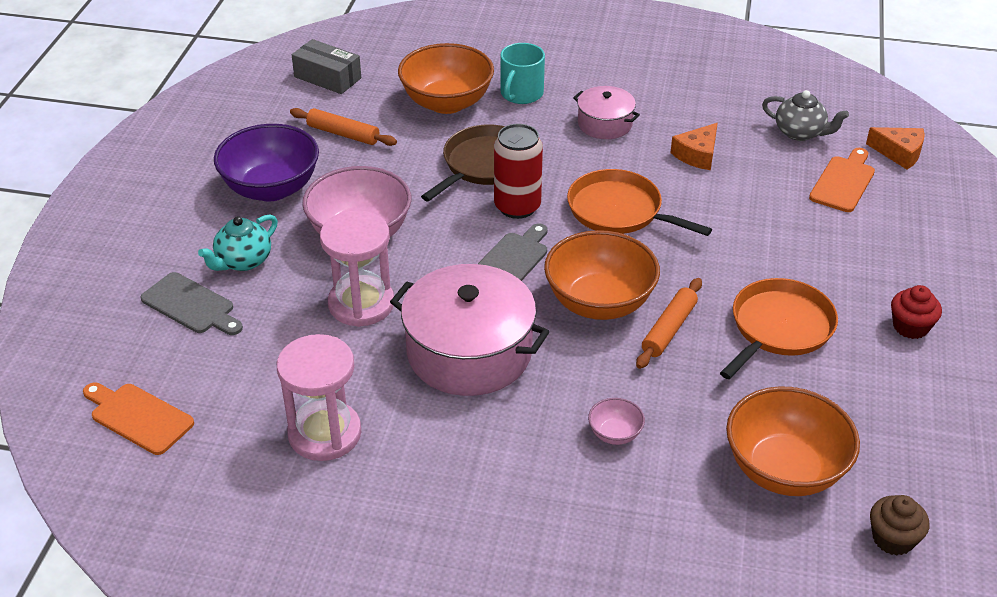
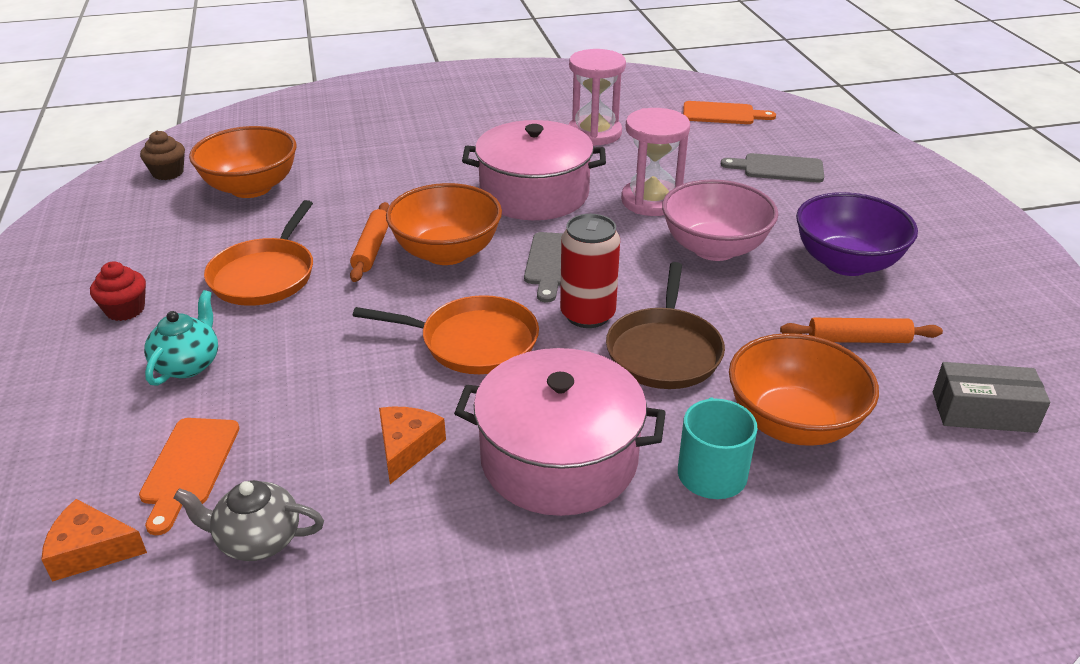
camera: 155 degrees right, 5 degrees down
(243, 261) = (783, 203): turquoise teapot -> turquoise teapot (188, 364)
(605, 124) = (559, 458): pink pot -> pink pot, size x1.87
(615, 434) = (389, 177): pink bowl -> none

